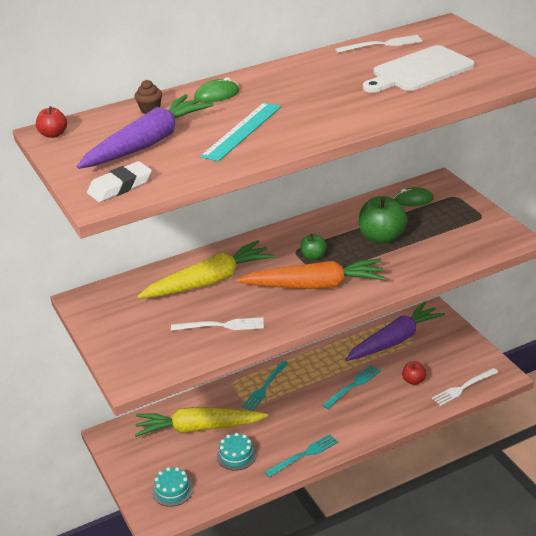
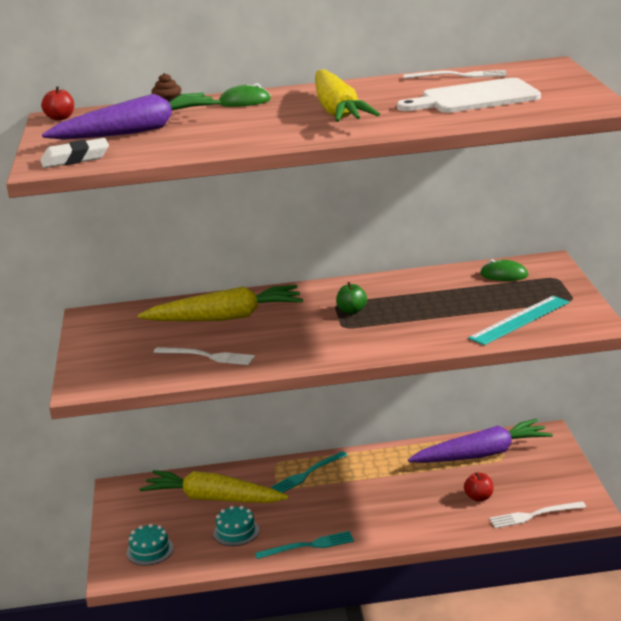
camera: 20 degrees right, 10 degrees down
(242, 131) = (237, 129): turquoise ruler -> turquoise ruler (520, 320)
(313, 98) = (337, 111): none -> yellow carrot
(315, 285) = (332, 336): orange carrot -> none
(353, 386) = (406, 490): turquoise fork -> none
(382, 237) = (440, 304): green apple -> none

